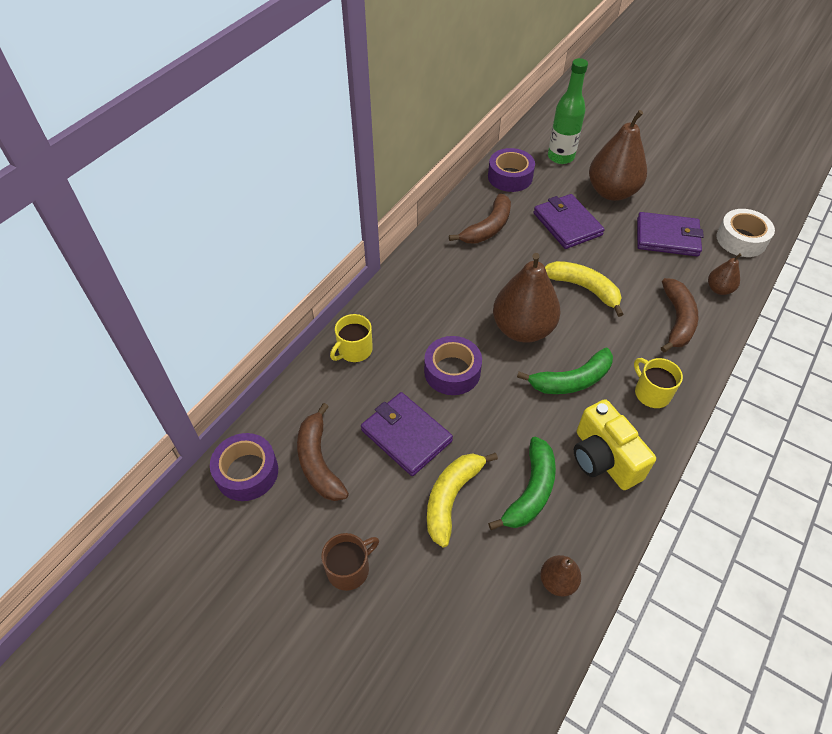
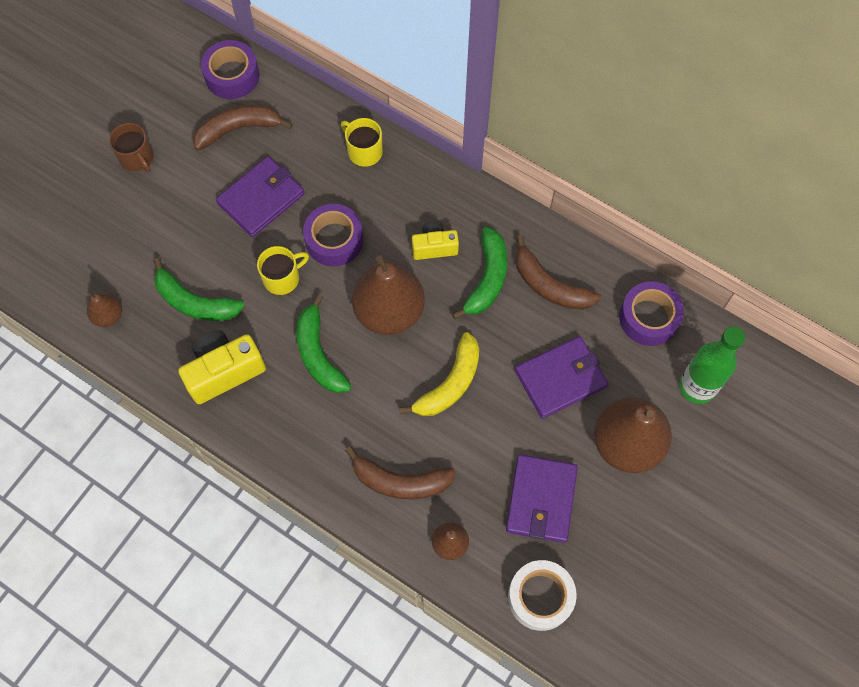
camera: 90 degrees right, 15 degrees up
(451, 498) = (194, 235): yellow banana -> none
(456, 298) = (434, 247): none -> yellow camera
(484, 264) = (487, 278): none -> green banana
(651, 393) = (299, 432): yellow mug -> yellow mug (282, 278)

